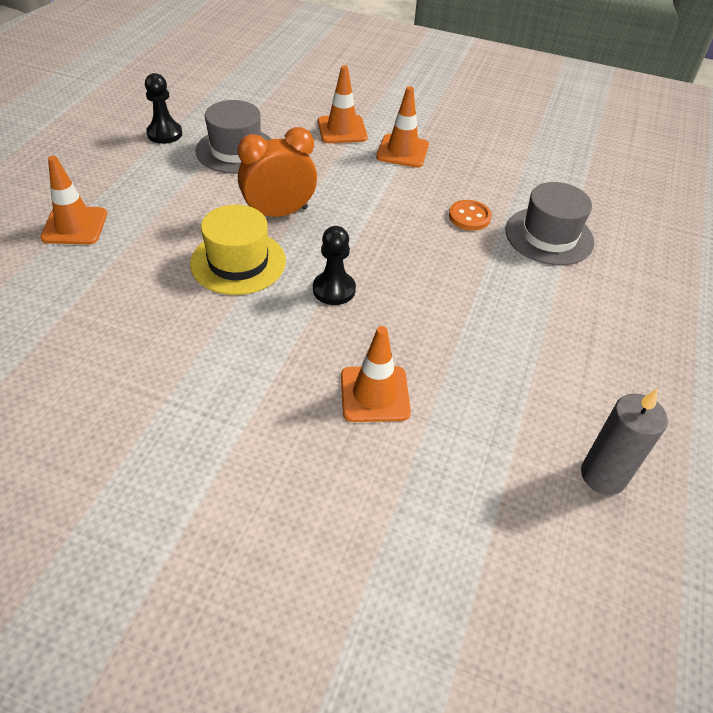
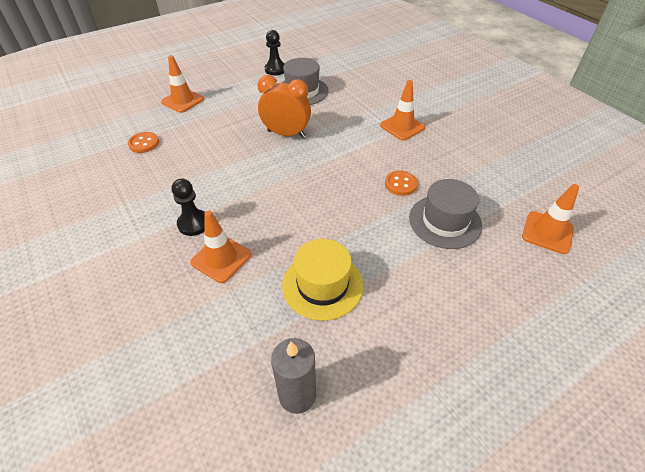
camera: 40 degrees right, 0 degrees up
(89, 309) = (144, 143): none -> orange button
(238, 262) = (235, 151): yellow hat -> yellow hat (322, 285)
(334, 290) = (267, 189): black pawn -> black pawn (194, 223)
(342, 130) = (377, 100): orange traffic cone -> orange traffic cone (547, 232)

